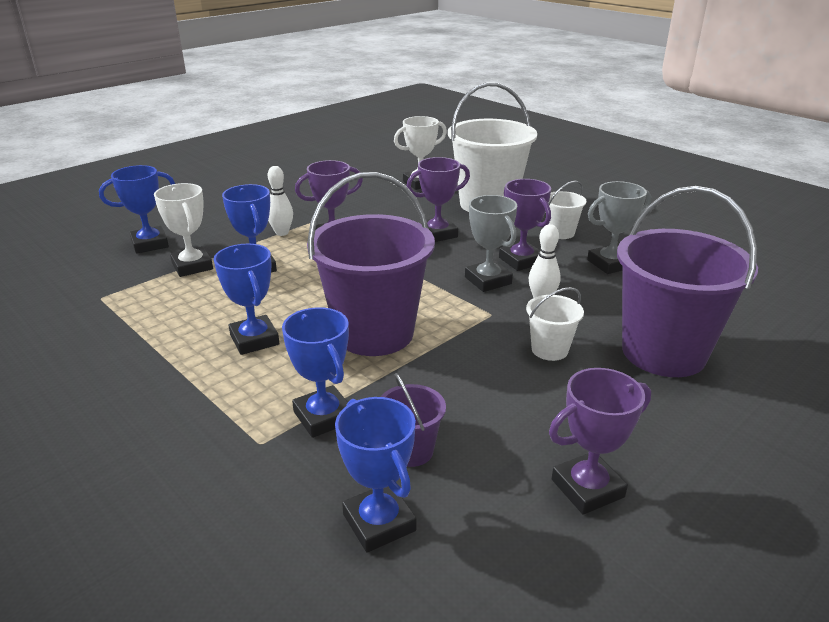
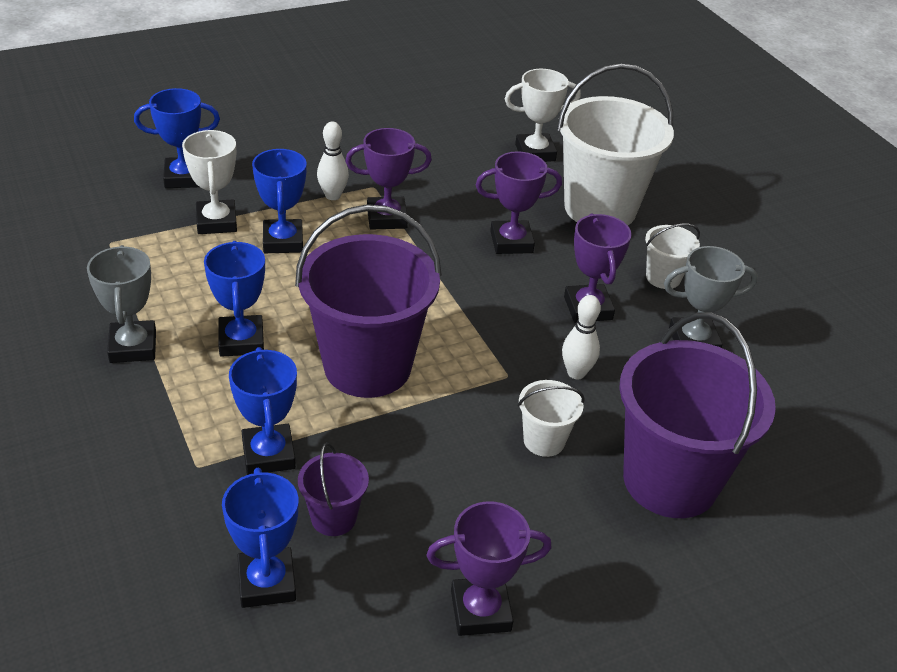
camera: 15 degrees right, 10 degrees up
(488, 280) = (531, 327): grey trophy -> grey trophy (133, 347)

